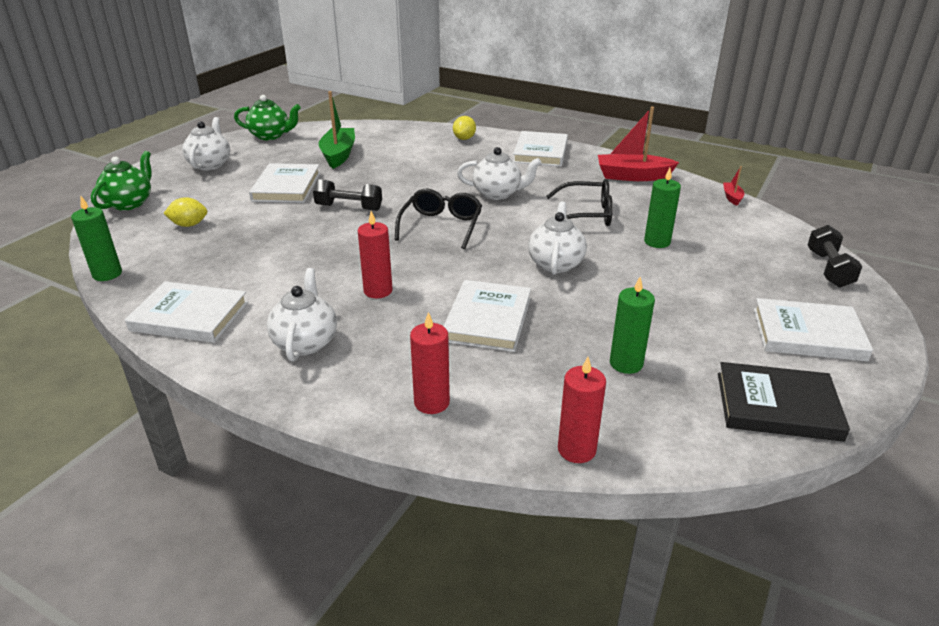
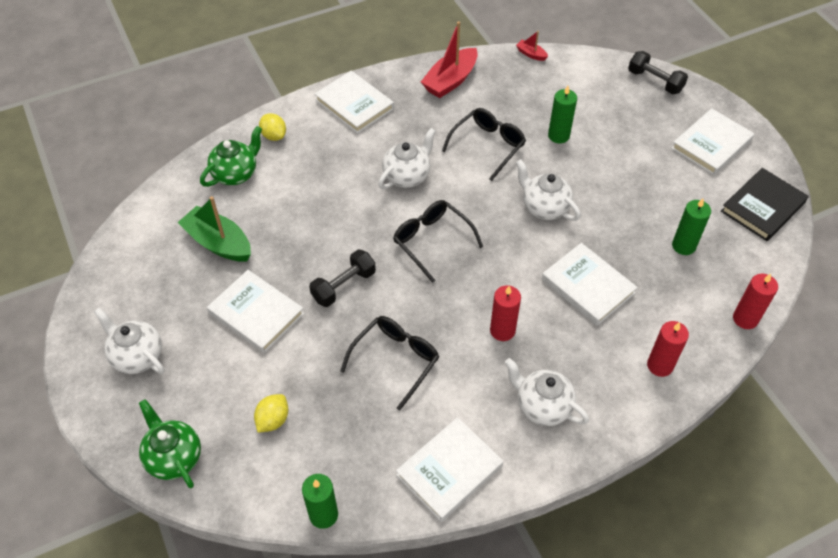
camera: 55 degrees left, 20 degrees up
(270, 136) = (108, 276): green teapot -> green teapot (235, 174)
(292, 252) = (395, 361): none -> black glasses

